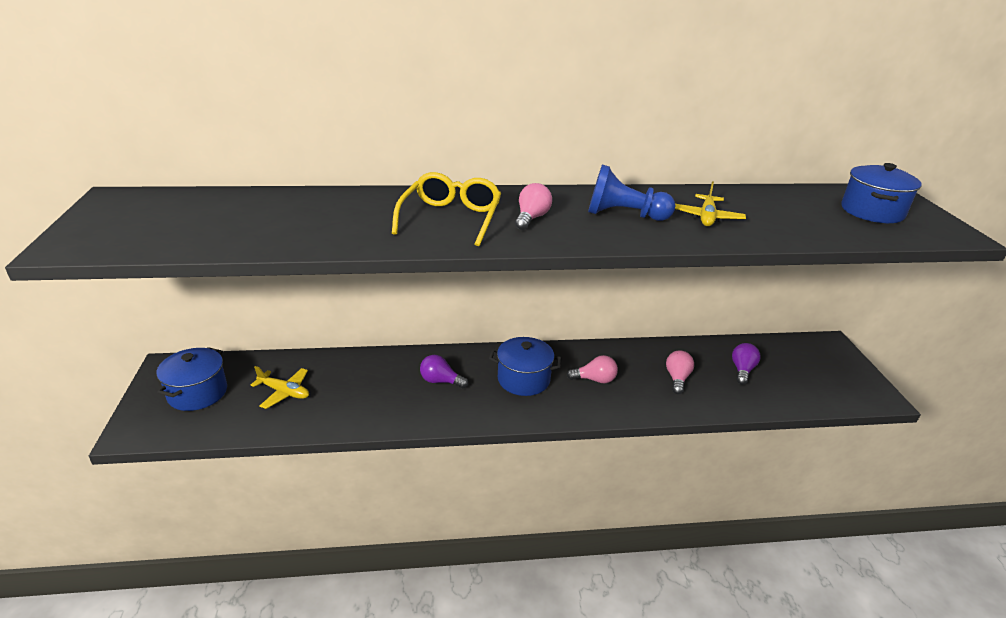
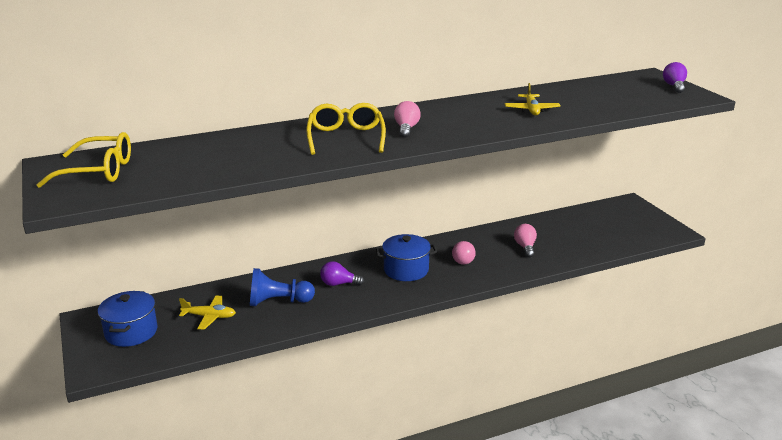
camera: 15 degrees left, 5 degrees down
(148, 215) = (99, 171): none -> yellow glasses
(595, 379) = (462, 259): pink light bulb -> pink light bulb turned 105 degrees clockwise
(624, 215) = (472, 117): blue pawn -> blue pawn (278, 301)
(742, 370) = (571, 232): purple light bulb -> purple light bulb (674, 86)
(872, 211) = (642, 90): blue pot -> none

